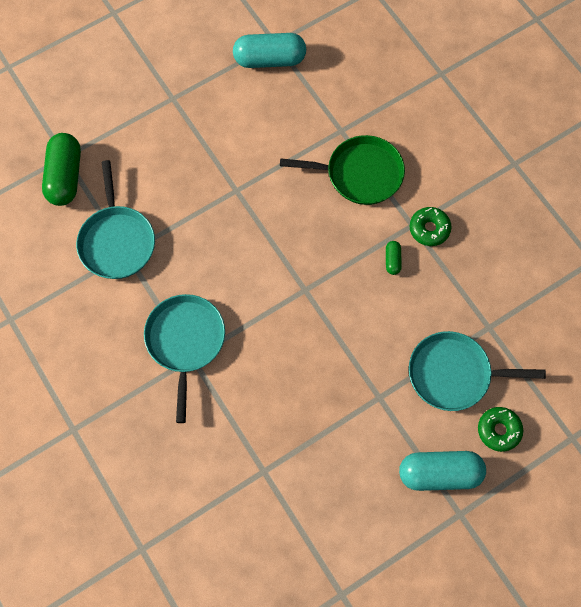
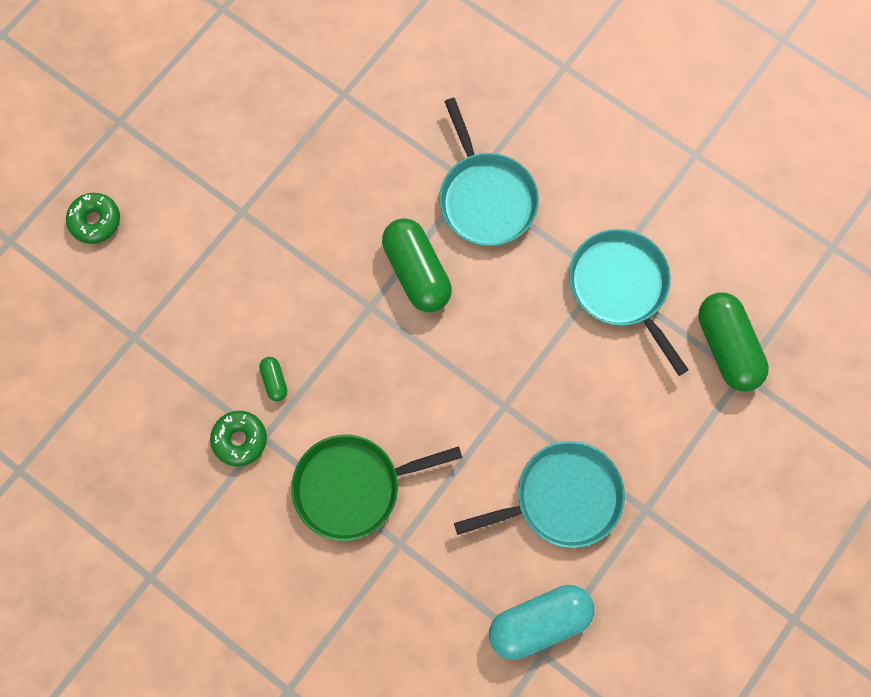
camera: 160 degrees right, 5 degrees up
(260, 303) = (417, 272): none -> green capsule
(439, 473) = (151, 154): turquoise capsule -> none
(453, 374) = (162, 267): turquoise pan -> turquoise pan (562, 498)

